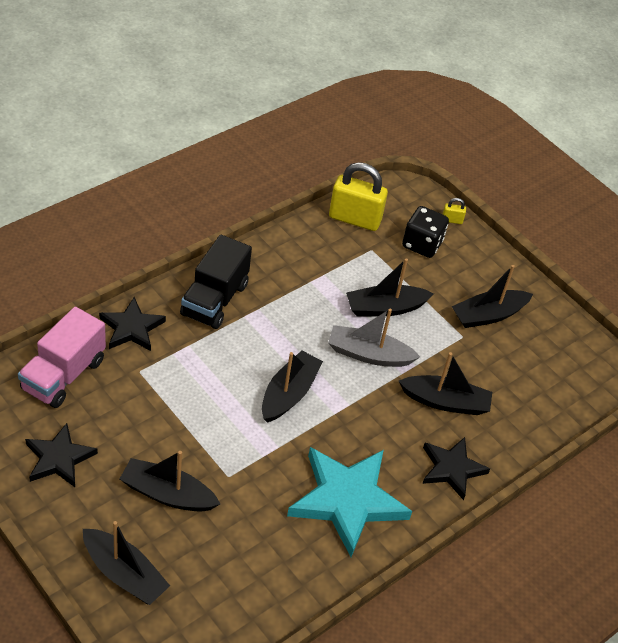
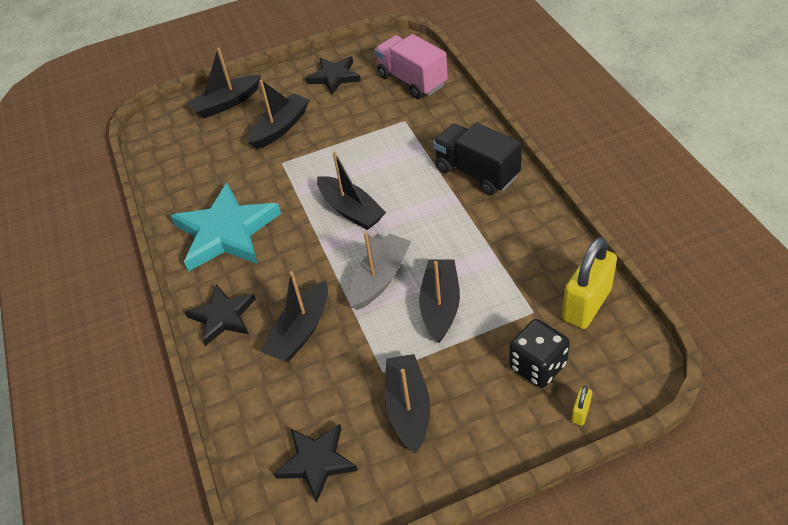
camera: 120 degrees right, 0 degrees up
(132, 328) = (453, 118): black star -> black star (316, 462)

